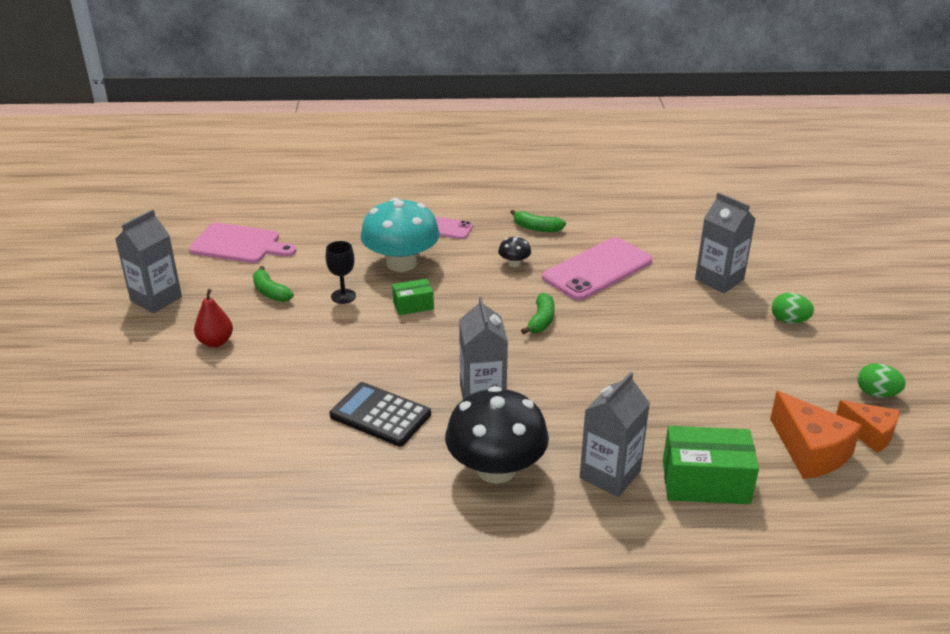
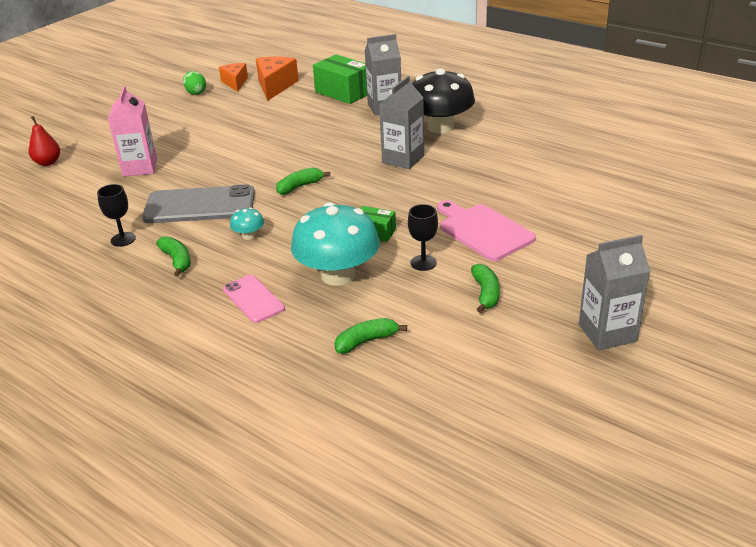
camera: 140 degrees left, 0 degrees up
(215, 342) = (568, 263): red pear -> red pear (48, 162)
(239, 244) = (477, 371): pink cutting board -> pink cutting board (483, 231)
(330, 234) = (366, 341): none -> green banana
(380, 415) = (480, 171): black calculator -> none
(514, 263) = (249, 236): black mushroom -> turquoise mushroom
(597, 269) = (200, 205): pink phone -> grey phone
(604, 225) = (123, 239): none -> black goblet
(719, 279) = (140, 167): grey carton -> pink carton
(789, 321) = (157, 132): green egg -> none

